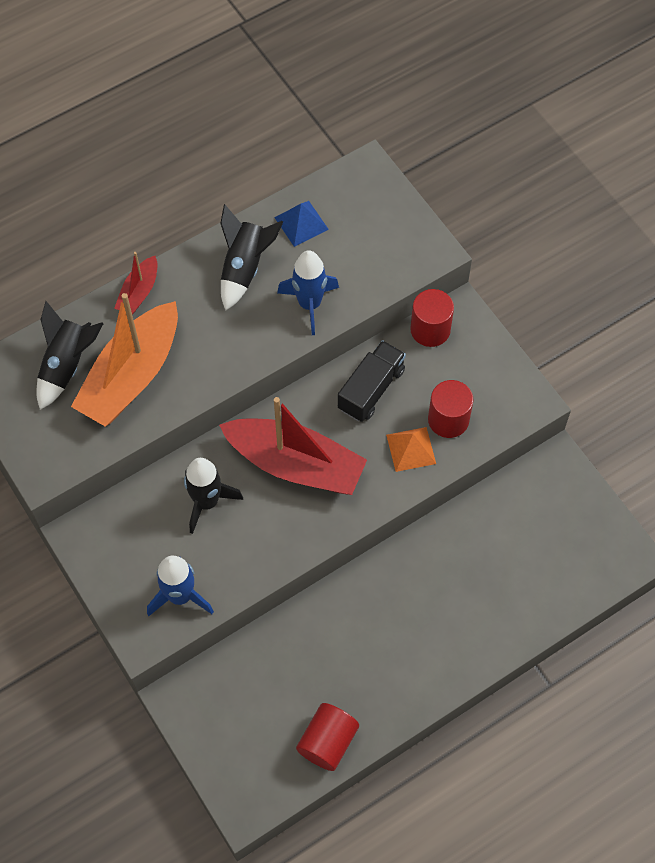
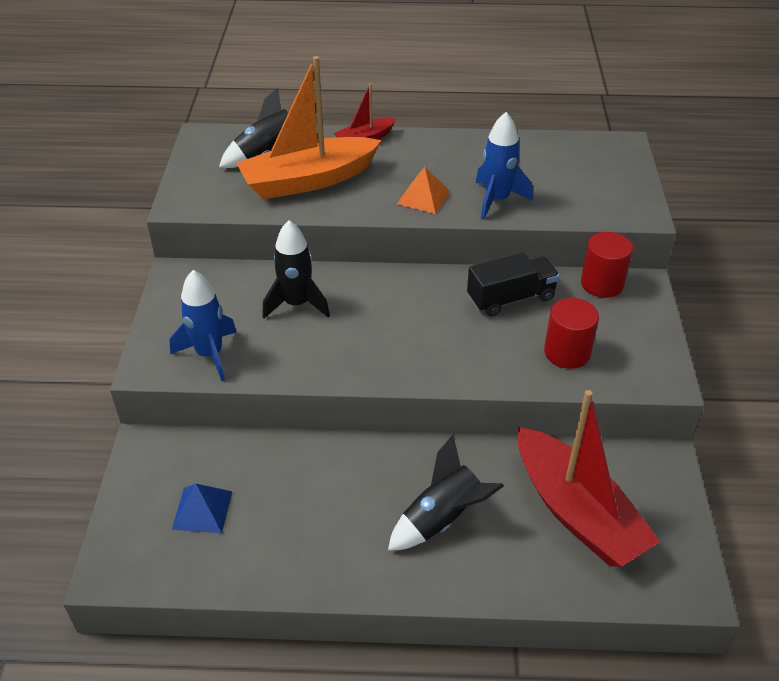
camera: 35 degrees right, 20 degrees down
(244, 268) = (462, 158): black rocket -> black rocket (442, 518)
(296, 464) = (396, 316): red boat -> red boat (577, 512)
(301, 223) = (535, 152): blue pyramid -> blue pyramid (202, 510)
(327, 742) = (236, 563): red cylinder -> none
(411, 449) = (511, 356): orange pyramid -> orange pyramid (423, 197)

